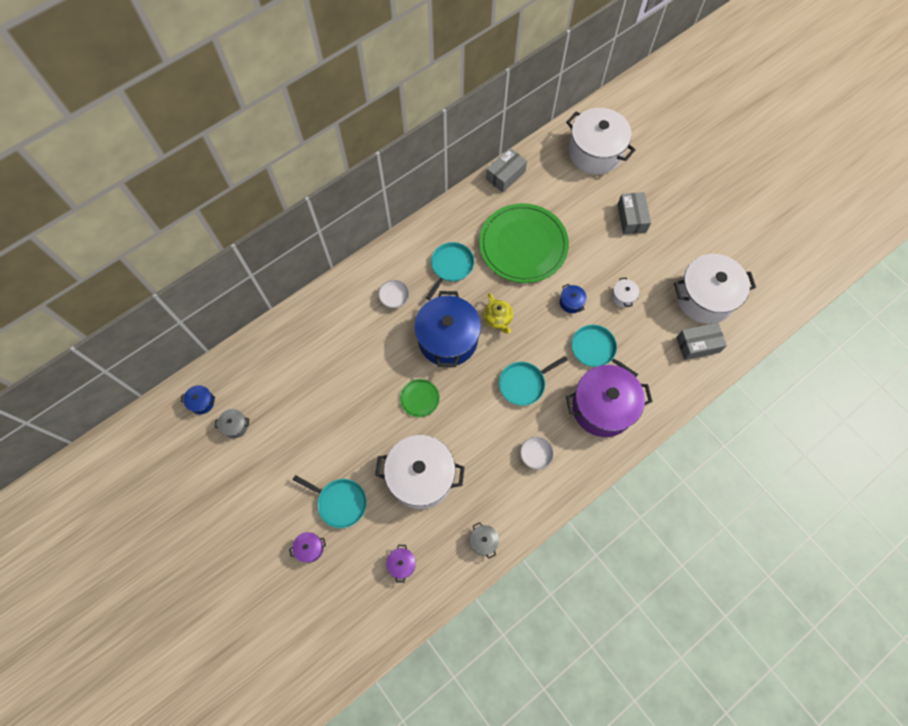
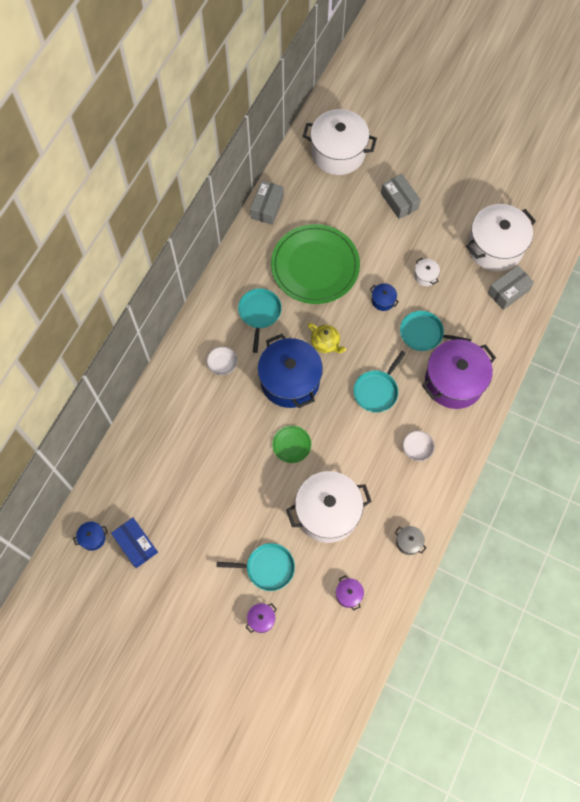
camera: 25 degrees left, 0 degrees up
(235, 426) = (136, 544): grey pot -> blue box

